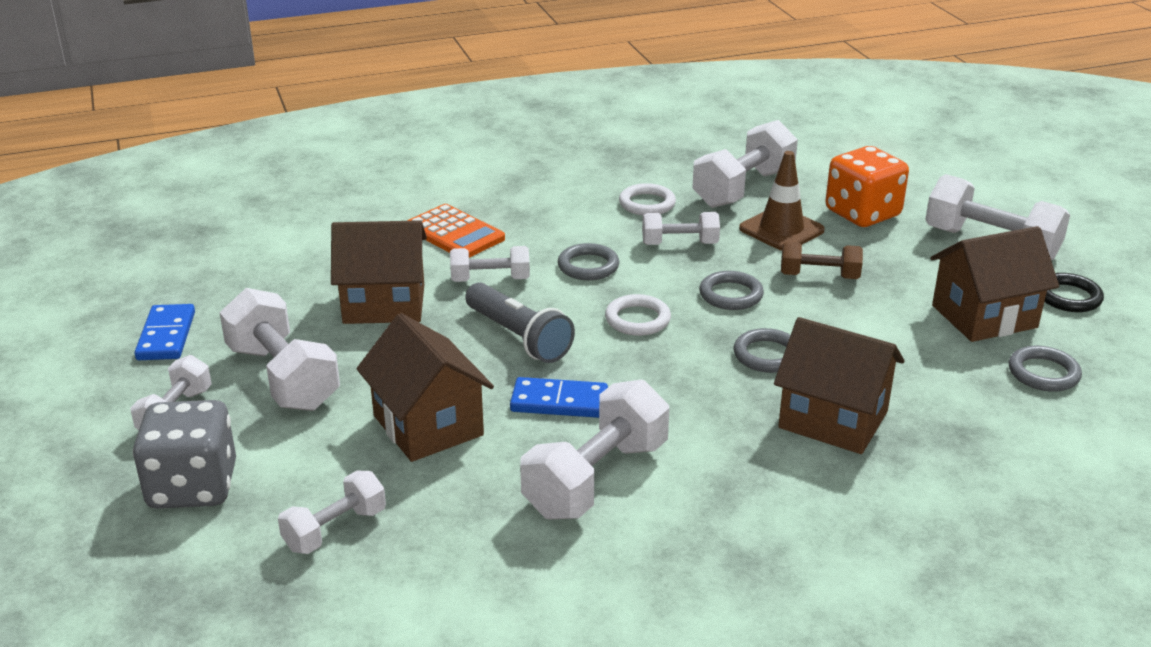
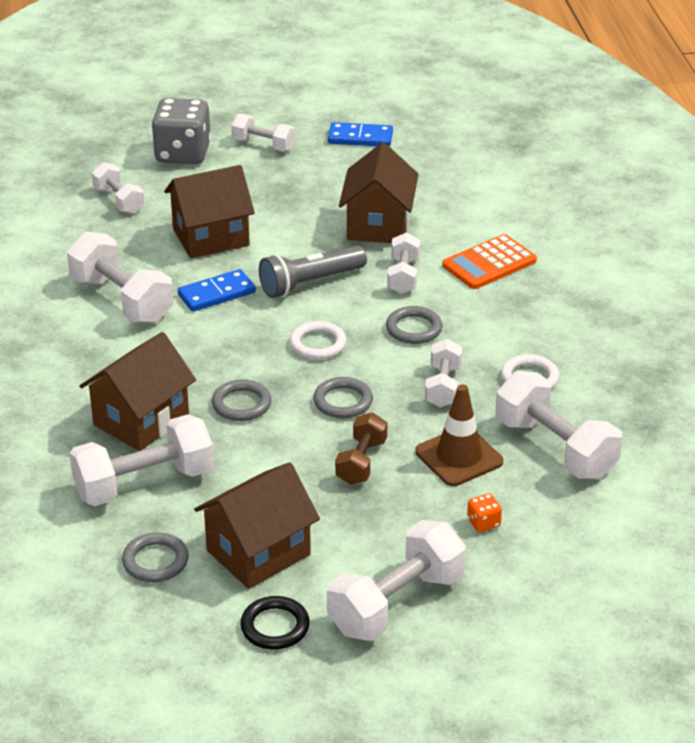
camera: 100 degrees right, 5 degrees up
(283, 377) = (291, 182): white dumbbell -> white dumbbell (144, 483)
(559, 402) = (216, 293): blue domino -> blue domino turned 45 degrees clockwise
(862, 213) = (483, 523): orange dice -> orange dice, size x0.41
(984, 316) = (258, 552): brown house -> brown house turned 60 degrees clockwise

